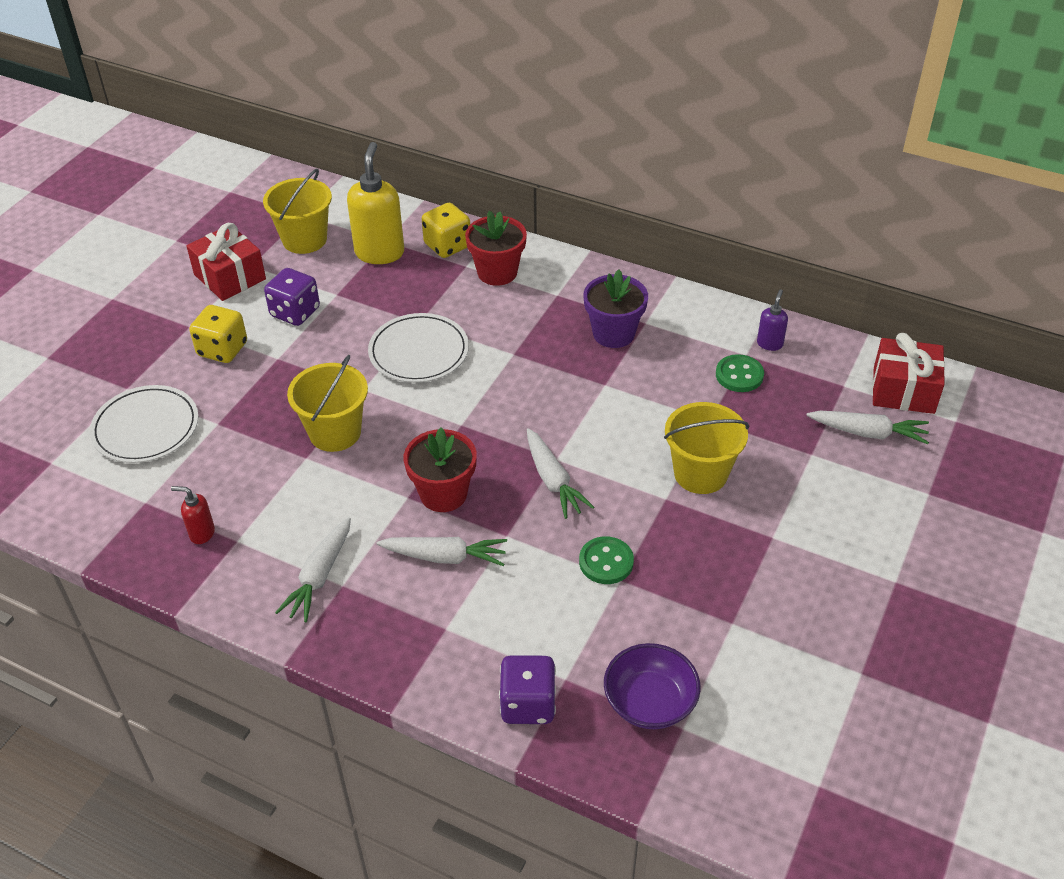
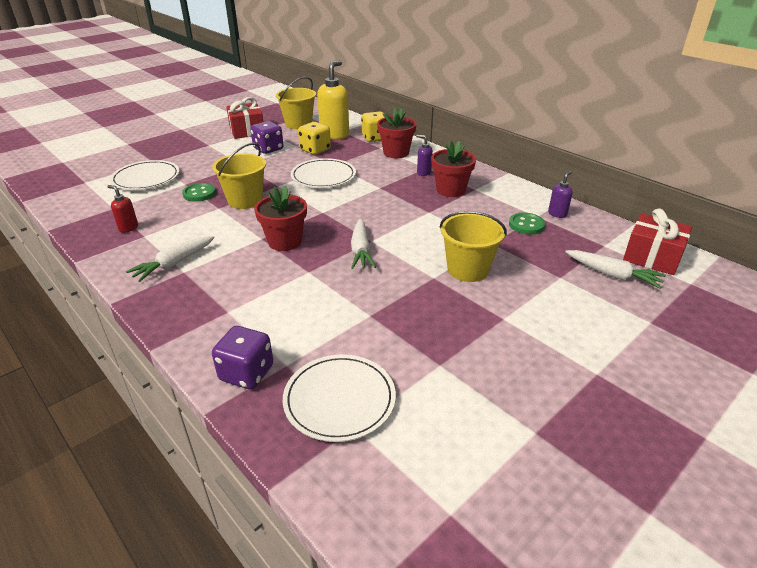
camera: 20 degrees right, 10 degrees down
(222, 349) = (216, 156): yellow dice -> yellow dice (315, 150)
(445, 557) = (259, 273): white carrot -> none
(559, 307) = (423, 173): none -> purple soap dispenser
(606, 562) = (366, 302): green button -> green button (199, 193)
(613, 333) = (450, 190): purple flower pot -> red flower pot
(650, 702) = (339, 399): purple bowl -> white plate

